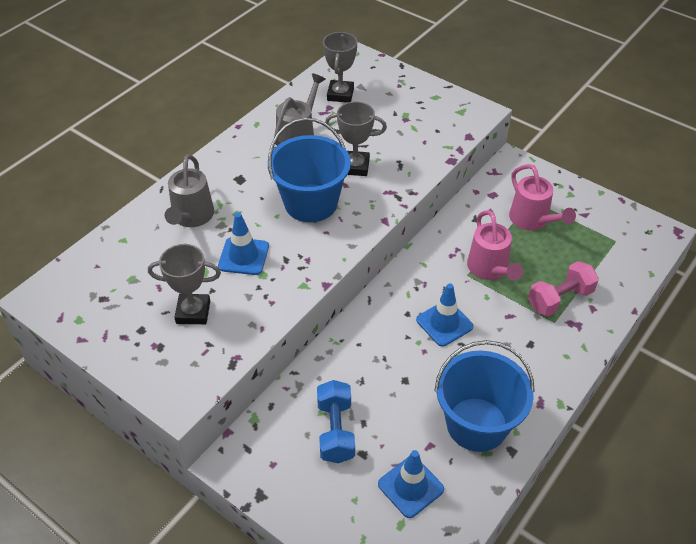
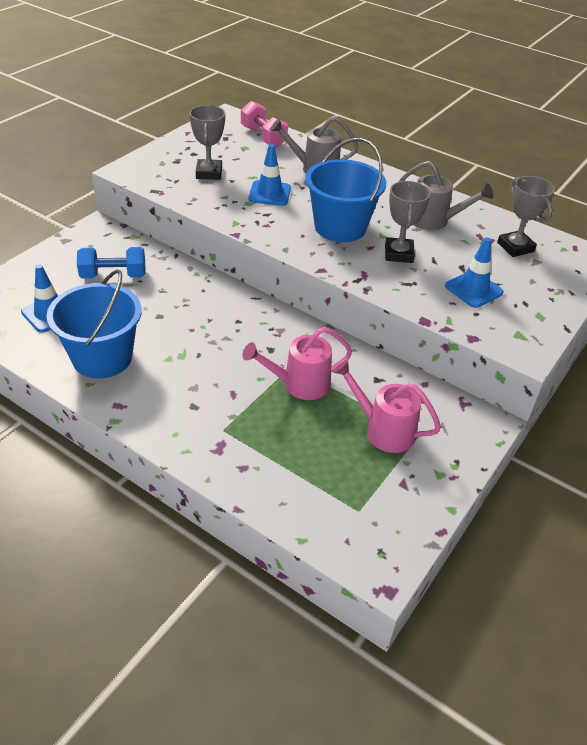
camera: 85 degrees right, 5 degrees down
(340, 94) = (515, 247): grey trophy -> grey trophy turned 60 degrees clockwise
(444, 323) = (224, 345): blue traffic cone -> blue traffic cone (473, 289)
(533, 221) = (382, 430): pink watering can -> pink watering can turned 60 degrees clockwise
(560, 299) = (256, 439): pink dumbbell -> pink dumbbell (263, 137)

